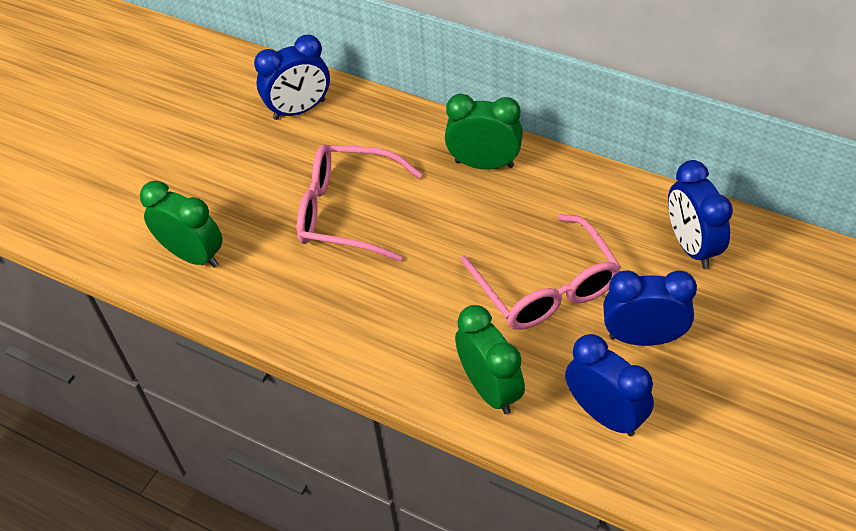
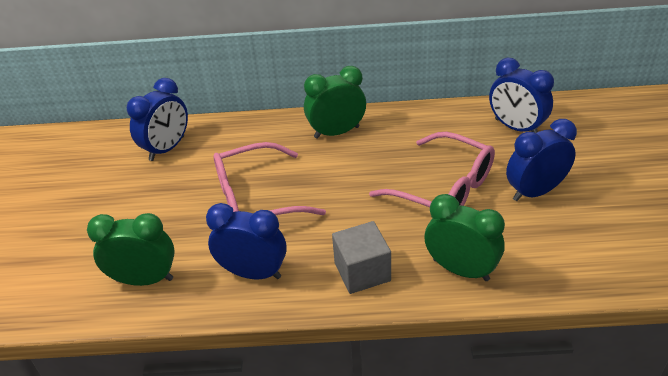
camera: 30 degrees left, 10 degrees down
(392, 343) = (362, 272): none -> grey cube
(605, 414) = (554, 249): blue clock -> blue clock (253, 273)

